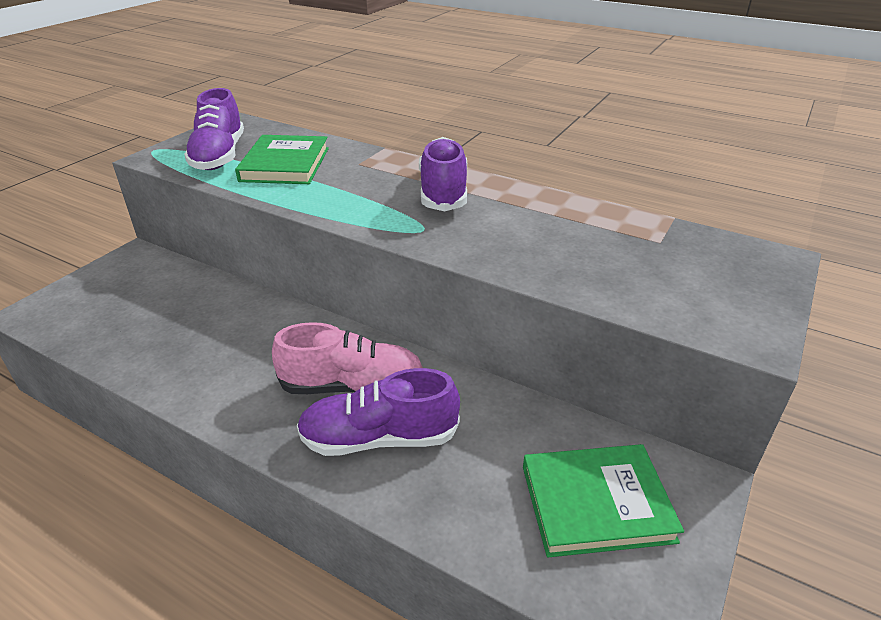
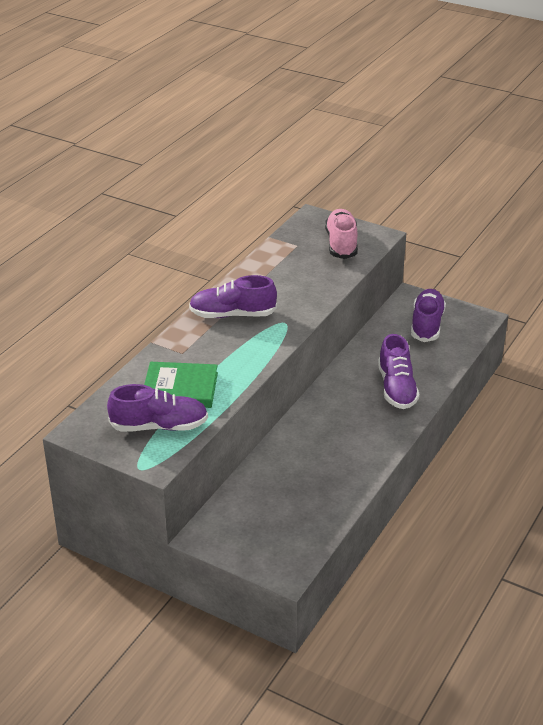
camera: 90 degrees left, 0 degrees up
(352, 386) = (357, 400): pink shoe -> pink shoe (341, 244)
(596, 503) = (427, 325): green book -> purple shoe

